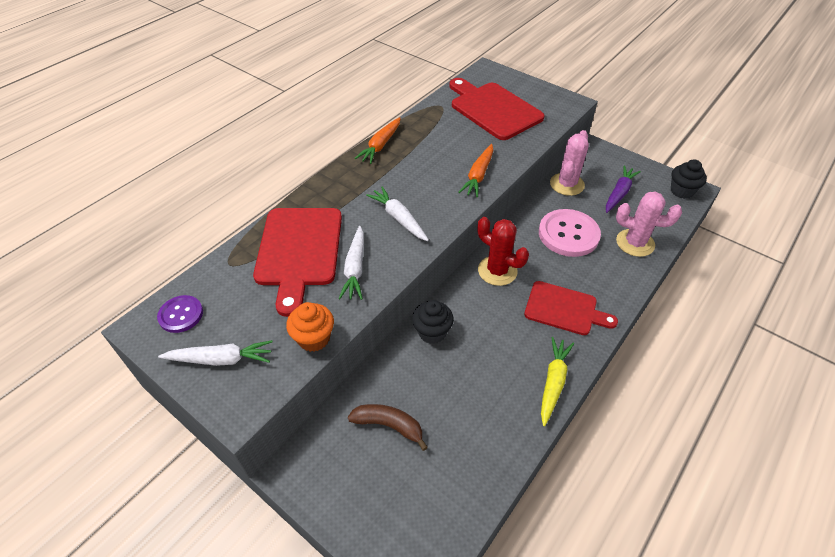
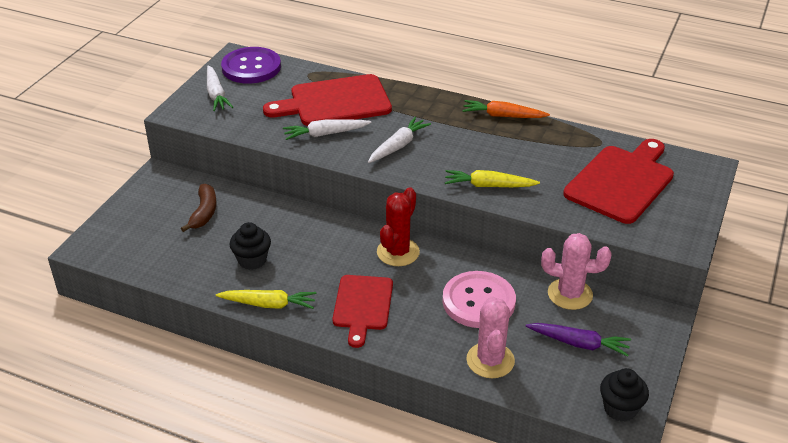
camera: 75 degrees right, 10 degrees down
(181, 315) = (251, 67): purple button -> purple button, size x1.77
(314, 338) = (245, 129): orange cupcake -> none
(432, 332) = (305, 220): black cupcake -> black cupcake (252, 260)
(478, 175) = (488, 186): orange carrot -> yellow carrot

